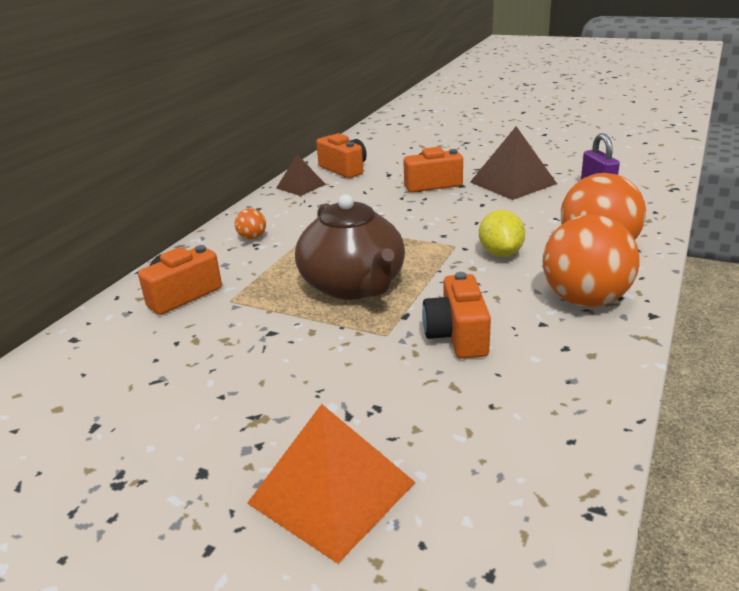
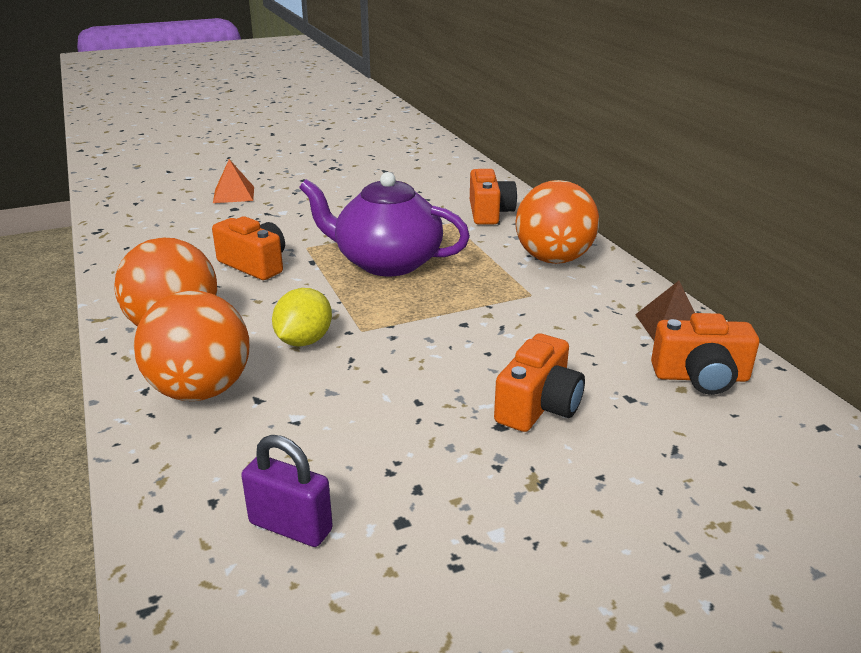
camera: 130 degrees right, 0 degrees up
(252, 237) = (553, 259): orange ball -> orange ball, size x2.34
(332, 492) = (233, 194): orange pyramid -> orange pyramid, size x0.60
(353, 285) = (387, 262): brown teapot -> purple teapot
(500, 253) = (304, 341): yellow lemon -> yellow lemon turned 75 degrees clockwise
(513, 183) = (437, 470): brown pyramid -> none

